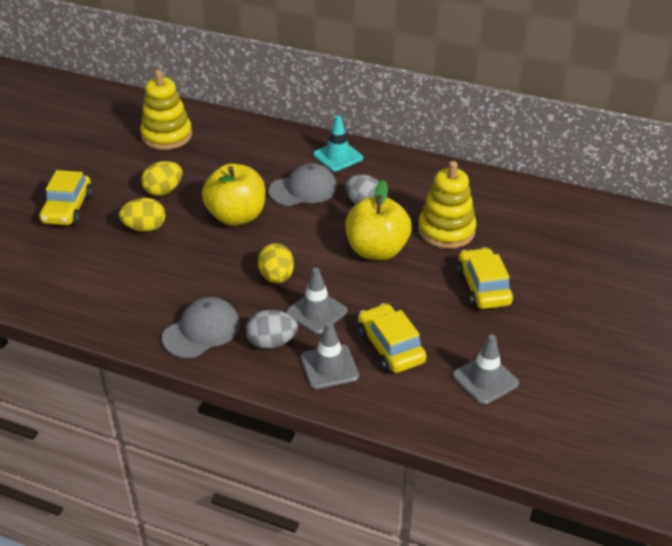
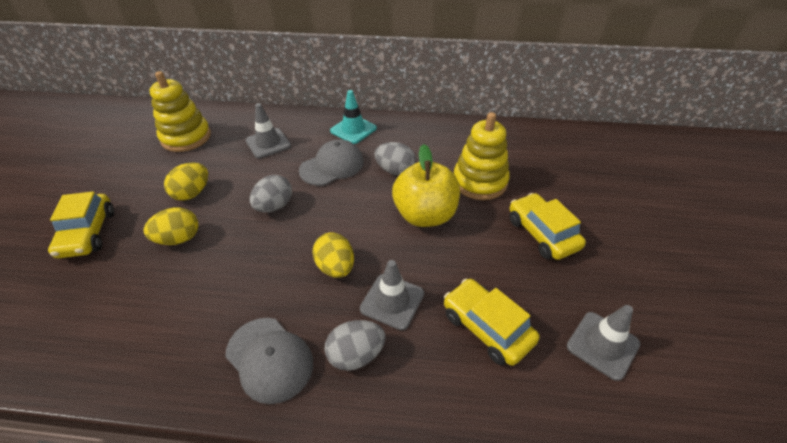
camera: 15 degrees left, 5 degrees up
(201, 331) = (269, 359): grey cap -> grey cap turned 105 degrees clockwise
(236, 216) = (274, 206): yellow apple -> grey egg
(329, 367) = (432, 373): grey traffic cone -> grey traffic cone (268, 143)

